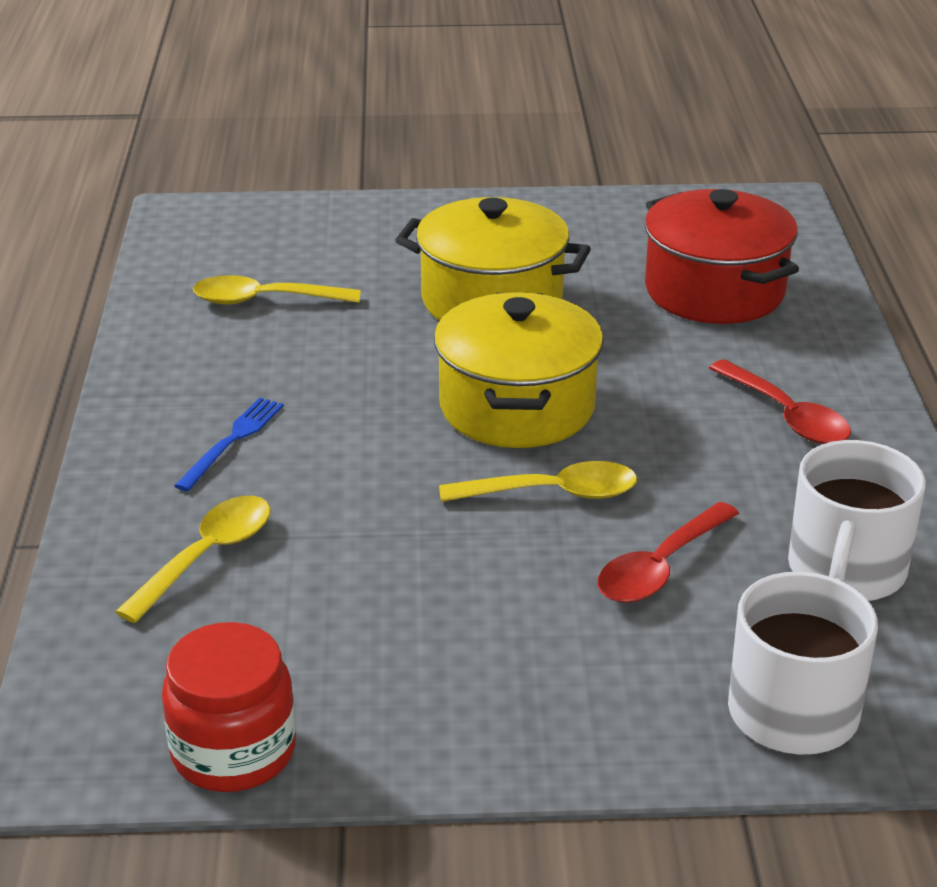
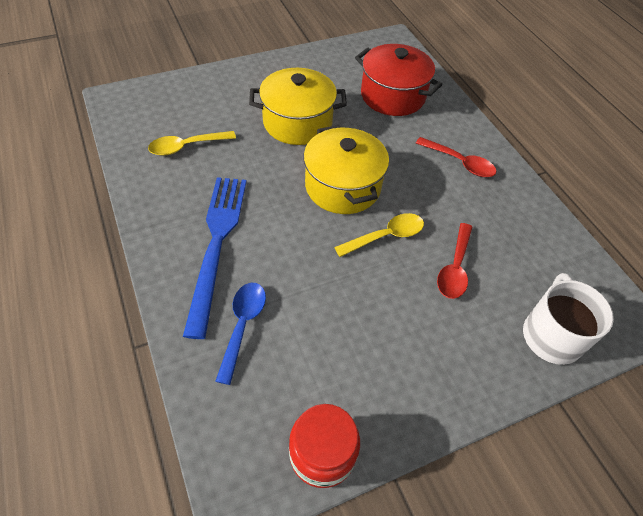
camera: 25 degrees left, 20 degrees up
(207, 556) = (242, 326): yellow spoon -> blue spoon
(232, 441) = (217, 244): blue fork -> blue fork, size x2.18
(845, 571) = (529, 247): white mug -> none

